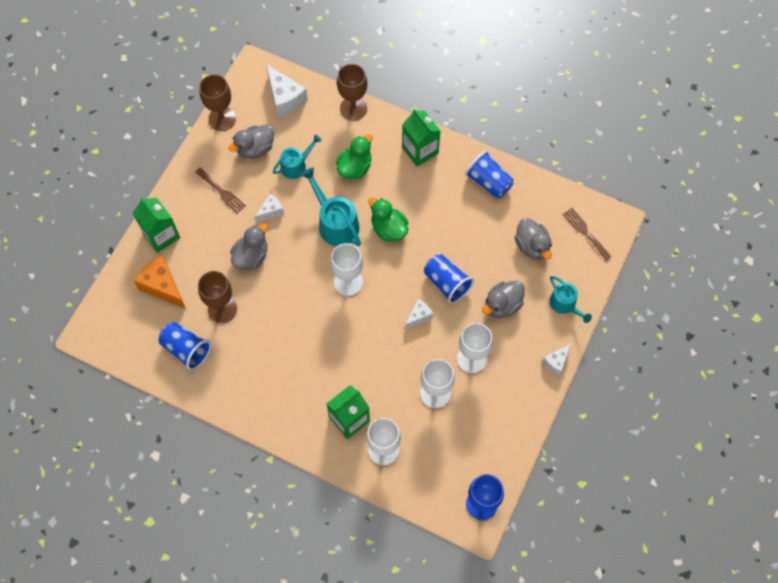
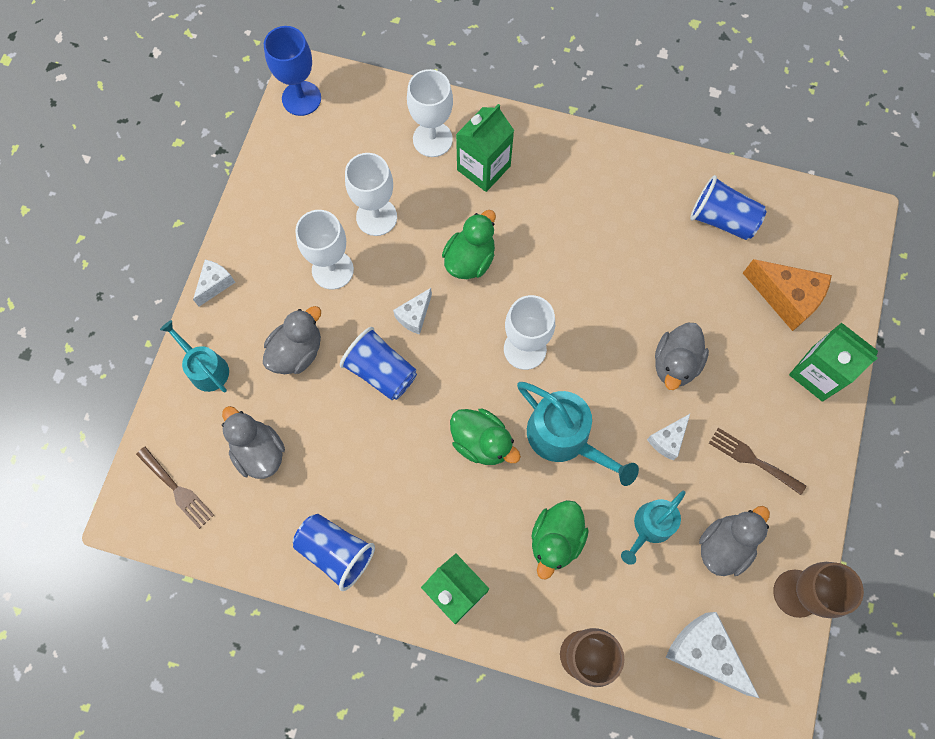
camera: 170 degrees right, 5 degrees up
(222, 309) = (692, 281): brown goblet -> none
(373, 350) = (470, 259): none -> green duck

